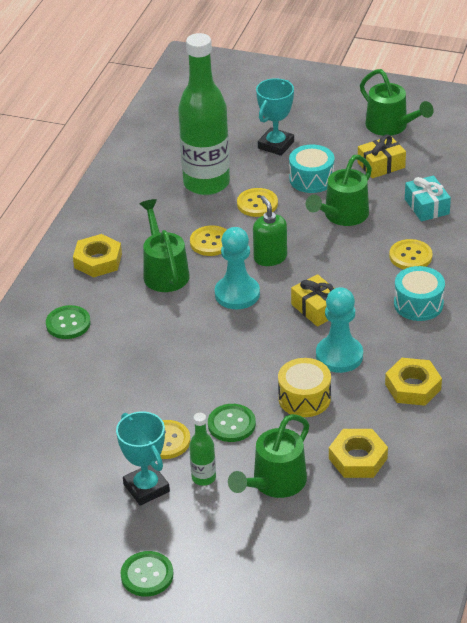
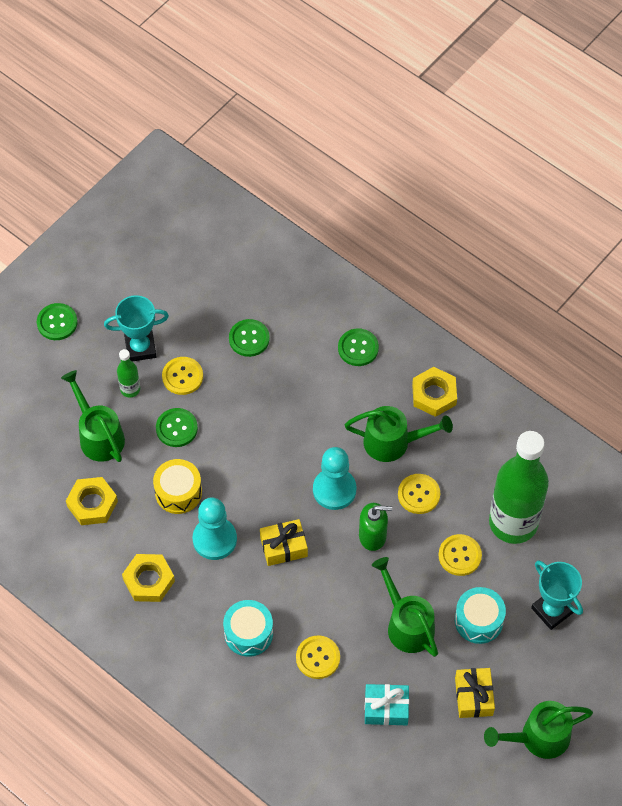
camera: 110 degrees right, 20 degrees up
(93, 405) = (249, 339): none -> green button

